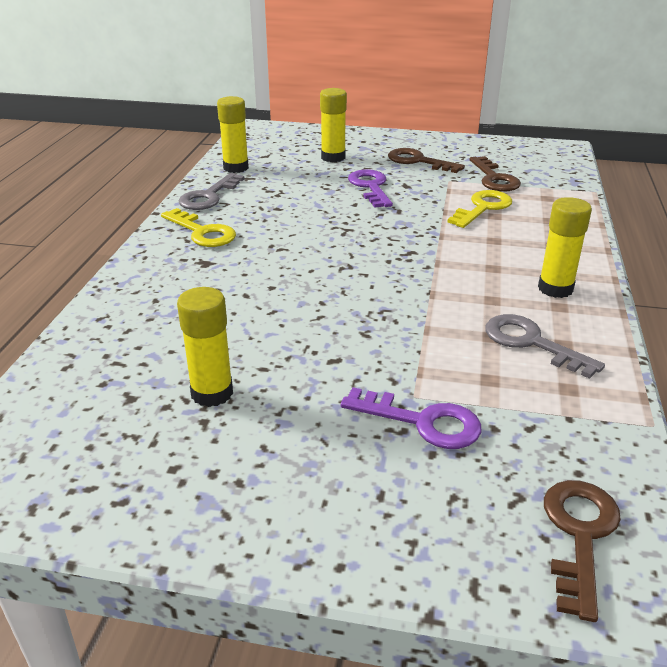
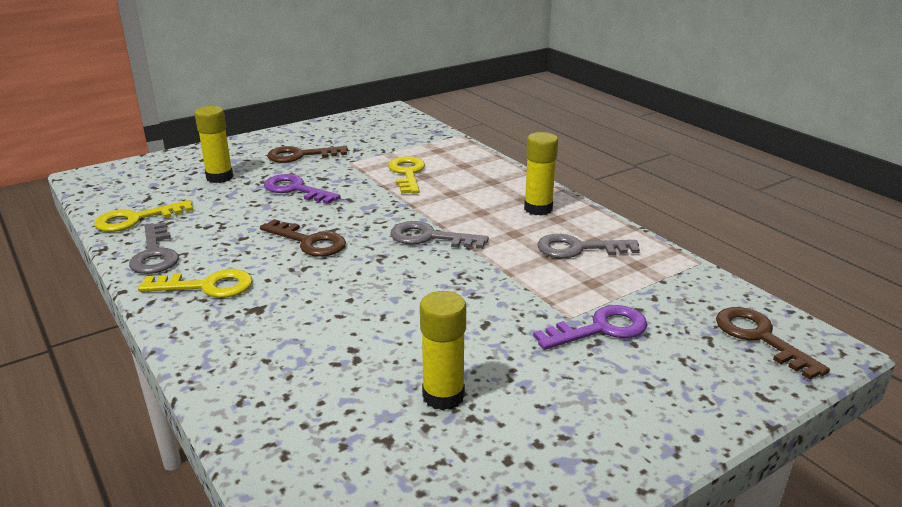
camera: 45 degrees left, 5 degrees down
(236, 168) = (136, 219): yellow glue stick -> yellow key
(410, 269) = (430, 237): none -> grey key
(494, 178) = (380, 149): brown key -> brown key (309, 242)

